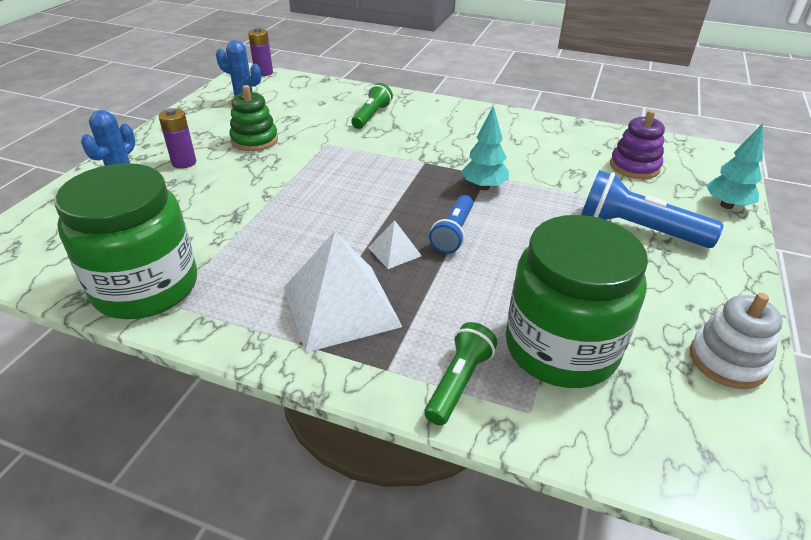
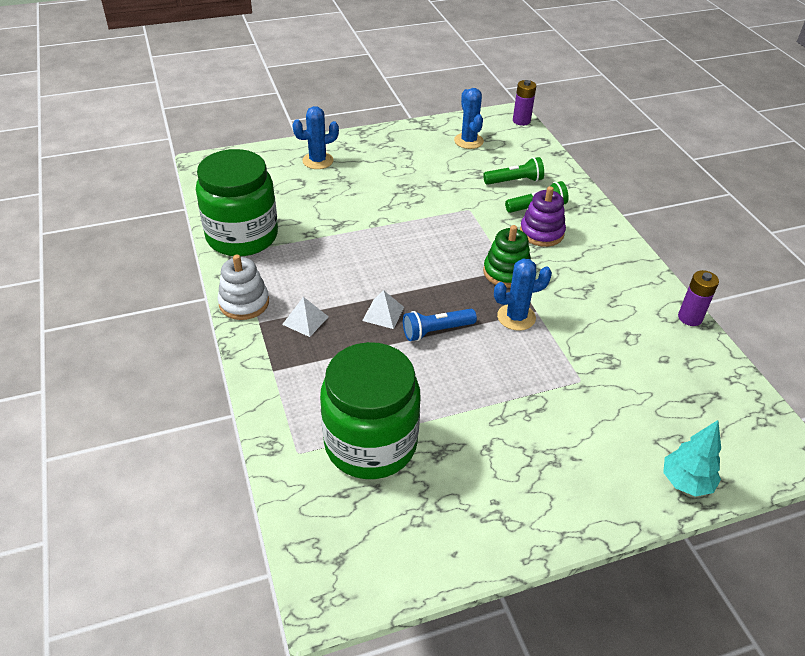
camera: 50 degrees right, 5 degrees up
(184, 162) = (365, 168): purple battery -> purple battery (690, 318)
(254, 140) = (428, 177): green stacking toy -> green stacking toy (506, 272)
(340, 306) = (305, 320): white pyramid -> white pyramid, size x0.46
(459, 382) = (292, 408): green flashlight -> green flashlight (514, 181)
(484, 187) = (516, 317): turquoise tree -> blue cactus
(634, 167) = (672, 394): purple stacking toy -> purple stacking toy (541, 233)
(638, 229) = (568, 433): blue flashlight -> none
(727, 361) = (449, 544): white stacking toy -> white stacking toy (244, 303)

